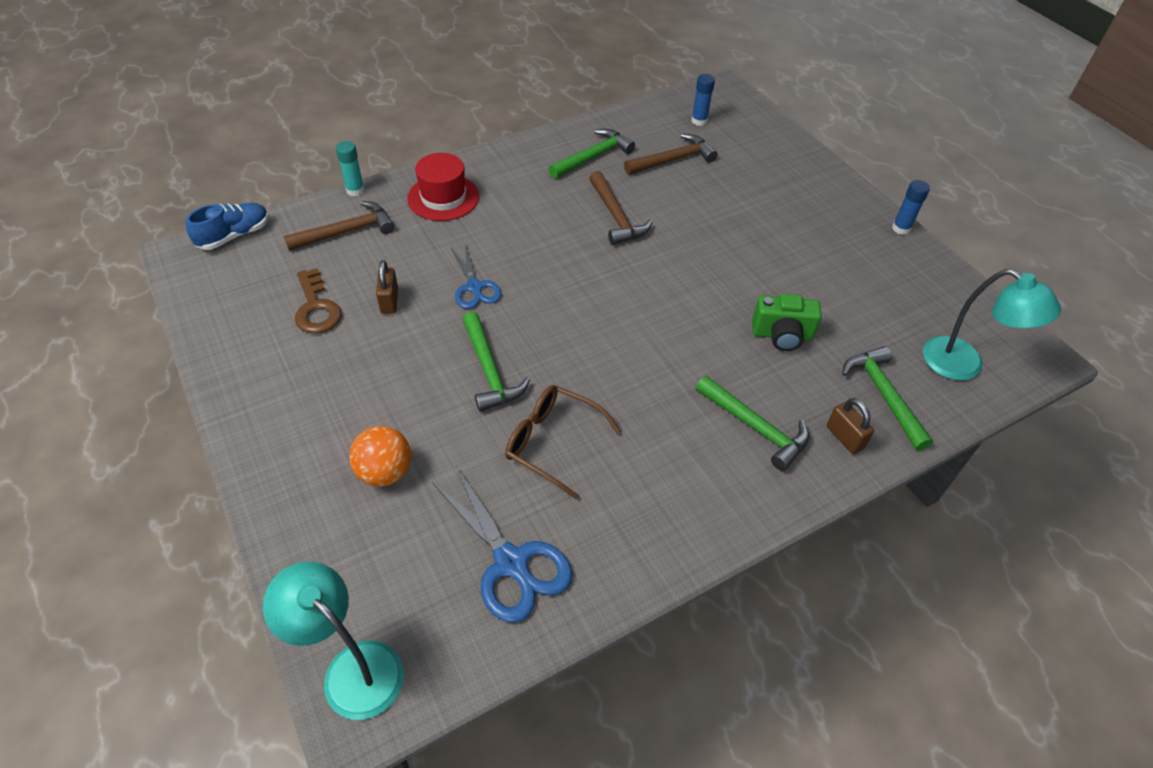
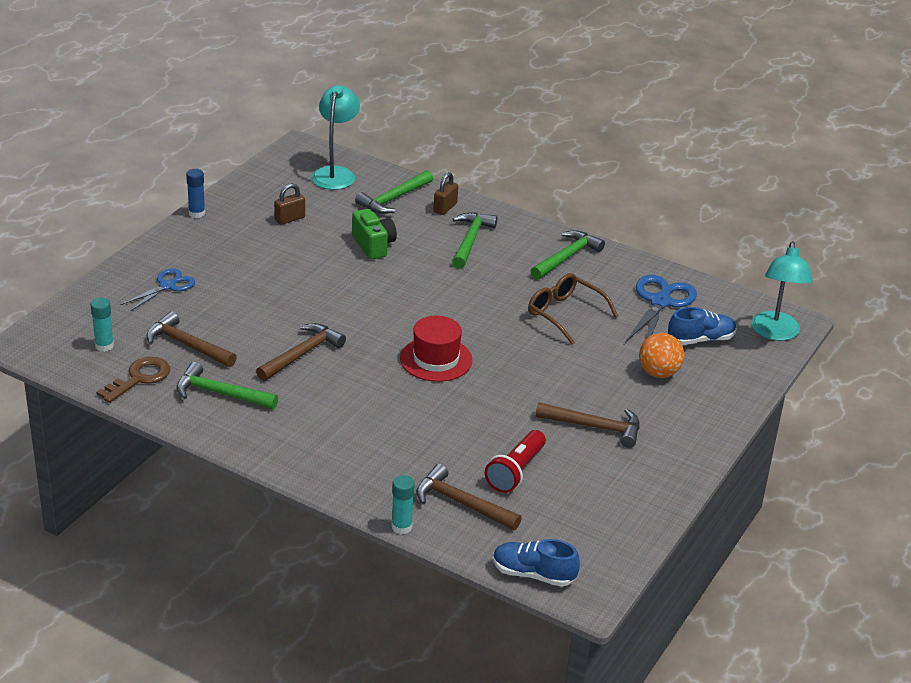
camera: 120 degrees left, 15 degrees down
(316, 307) = (562, 475): brown key -> brown key (139, 378)
(350, 280) = (515, 471): none -> red flashlight
(354, 365) = (595, 427): none -> brown hammer
(389, 301) = (517, 438): brown padlock -> brown padlock (290, 219)
(407, 559) = (701, 339): none -> blue shoe
(443, 197) = (362, 464): red hat -> red hat (436, 359)
(474, 288) = (459, 399): blue scissors -> blue scissors (168, 286)
(489, 370) = (534, 361): green hammer -> green hammer (566, 257)
(552, 443) = (564, 314): brown glasses -> brown glasses turned 135 degrees clockwise
(699, 121) = (104, 346): blue glue stick -> turquoise glue stick

